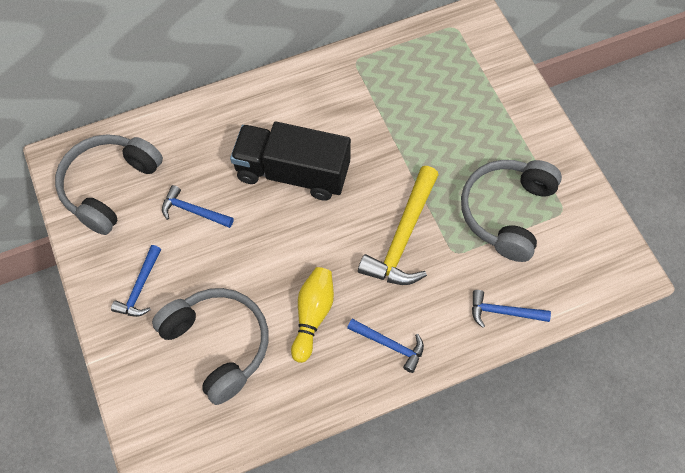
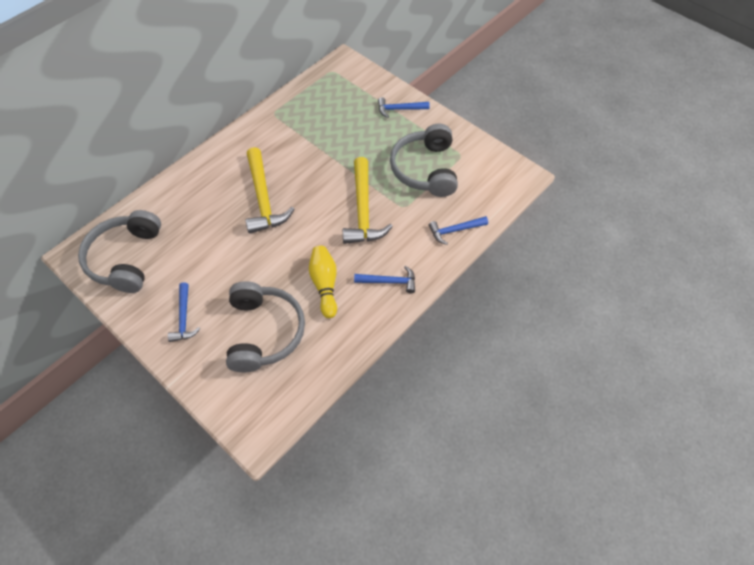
camera: 25 degrees left, 5 degrees down
(193, 211) = (201, 250): blue hammer -> blue hammer (399, 109)
(218, 345) = (264, 332): grey headphones -> grey headphones turned 60 degrees clockwise
(292, 173) = (263, 199): black truck -> yellow hammer

